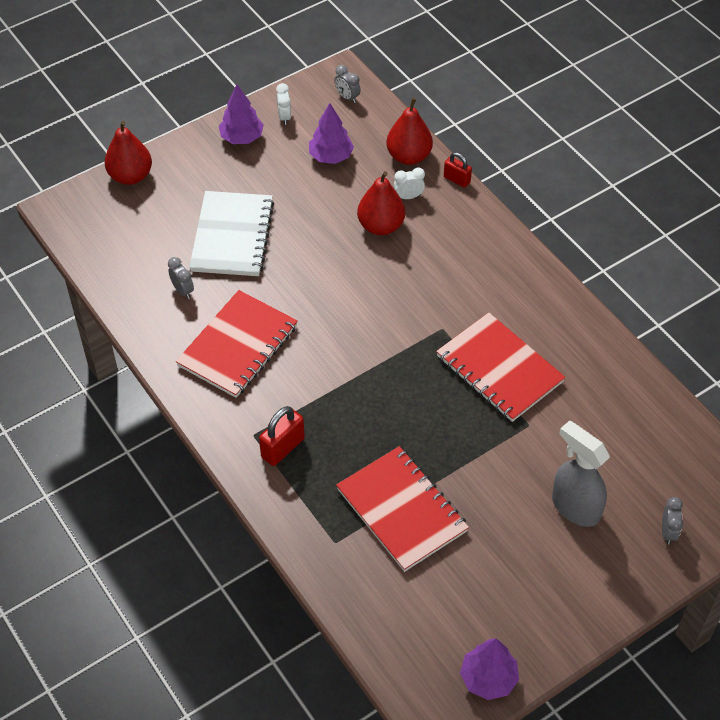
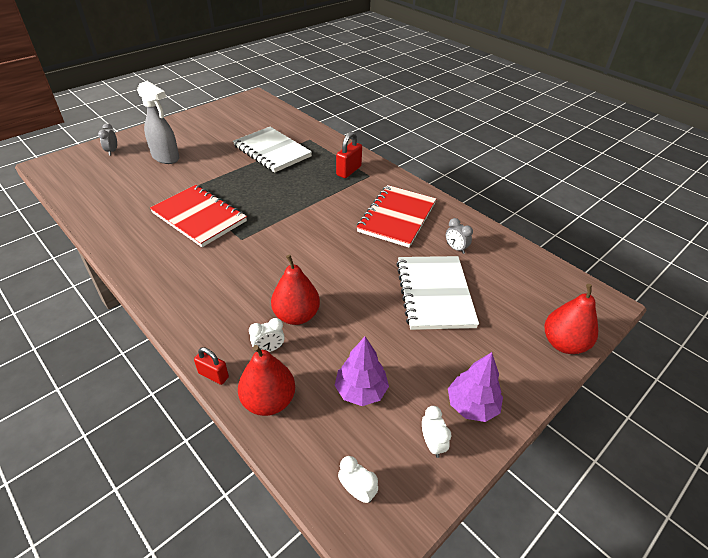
camera: 170 degrees right, 10 degrees down
(347, 97) = (357, 491): grey clock -> white clock
(401, 510) = (272, 151): red notebook -> white notebook
(488, 678) = (229, 106): purple tree -> none

